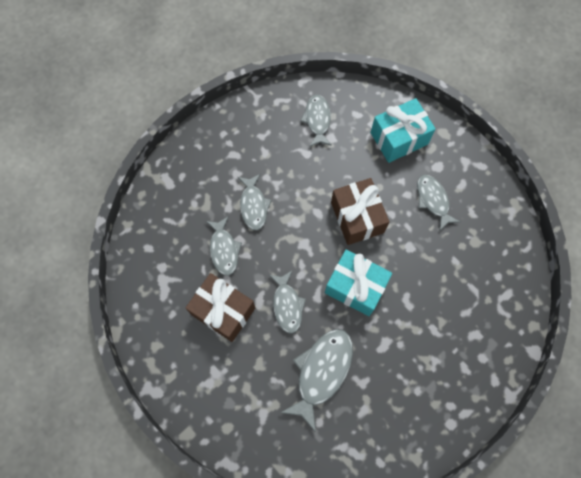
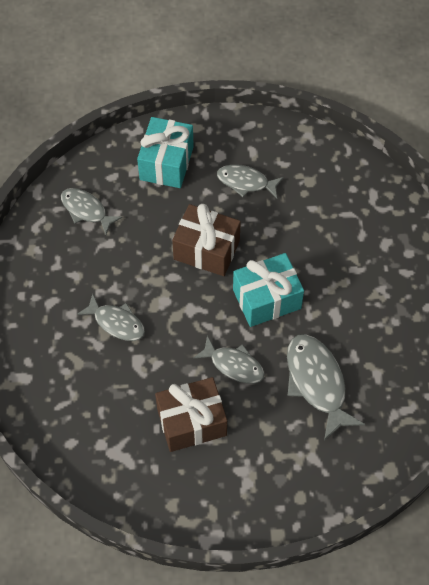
camera: 50 degrees left, 10 degrees down
(224, 249) = (134, 378): grey fish -> none

